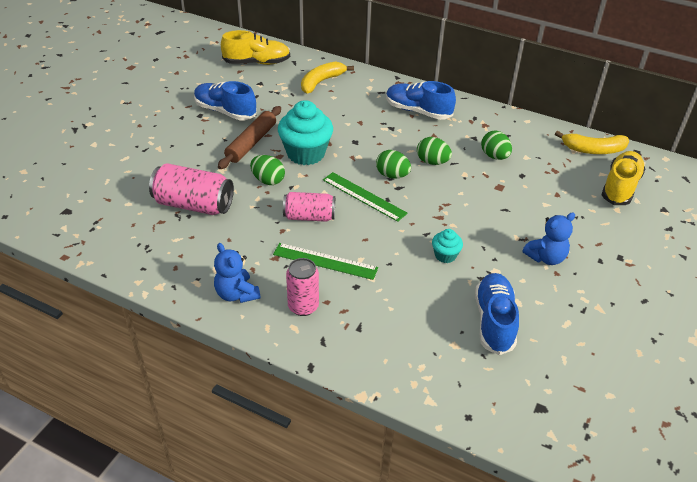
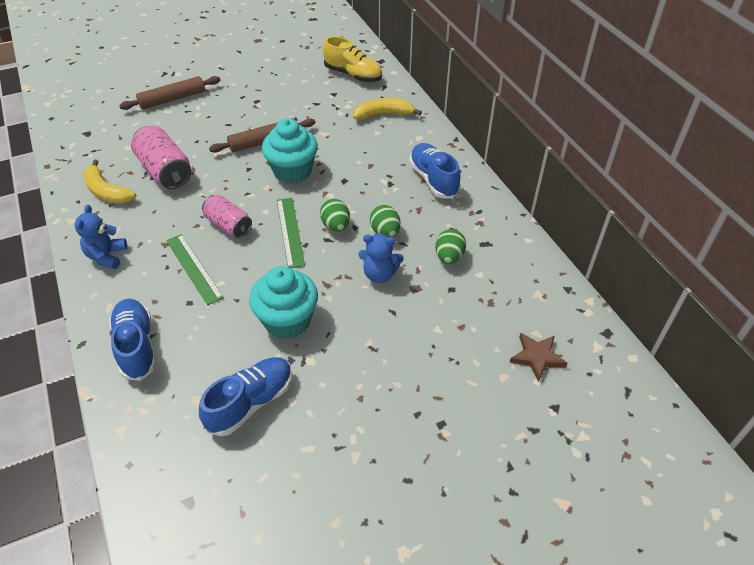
camera: 40 degrees right, 5 degrees up
(115, 146) = (172, 99): none -> brown rolling pin
(225, 111) = (278, 106): blue shoe -> blue shoe (136, 346)
(268, 180) = (237, 179): green egg -> none
(303, 306) = (134, 294): pink can -> none
(445, 255) = (287, 320): turquoise cupcake -> turquoise cupcake, size x2.04
(546, 257) = (369, 378): blue teddy bear -> blue teddy bear (379, 274)
(593, 150) = (560, 304): yellow banana -> yellow banana (106, 191)
(620, 187) = (537, 357): yellow shoe -> brown star

